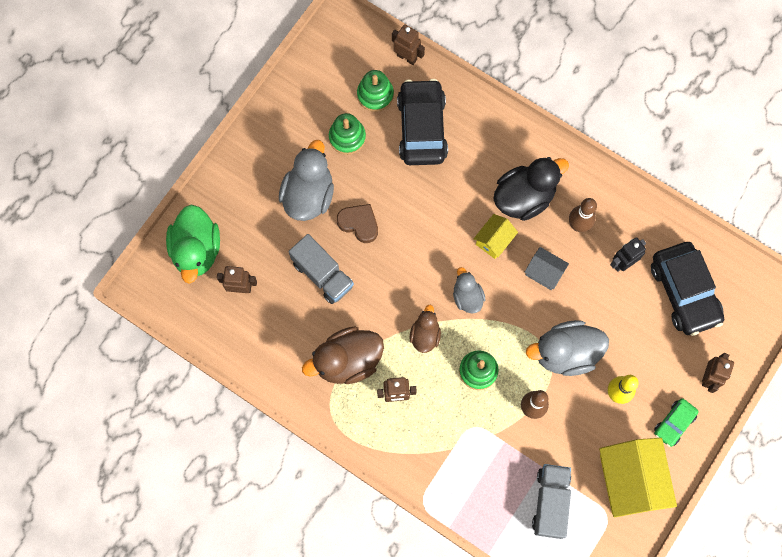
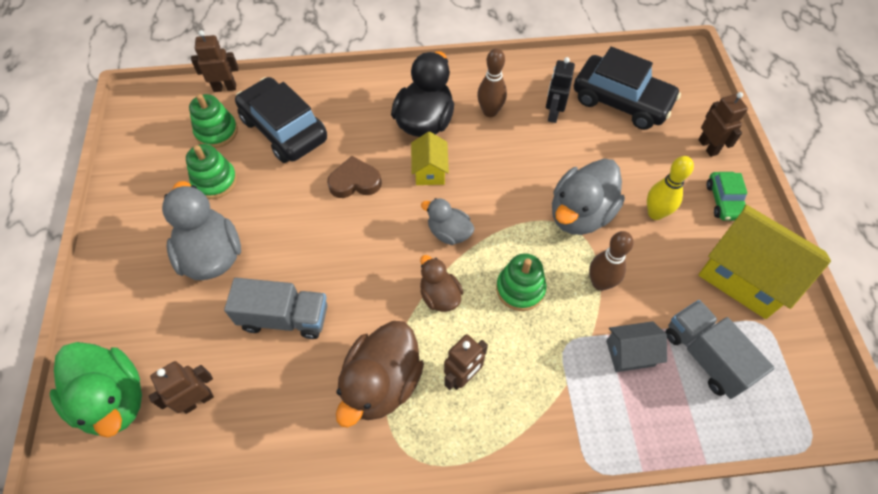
camera: 40 degrees left, 15 degrees down
(359, 223) = (286, 244): brown heart -> brown heart (355, 182)
(544, 272) = (497, 165): grey house -> grey house (630, 353)

